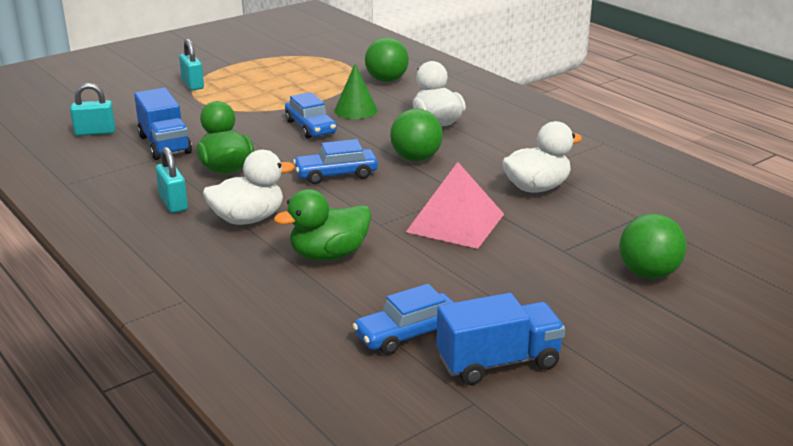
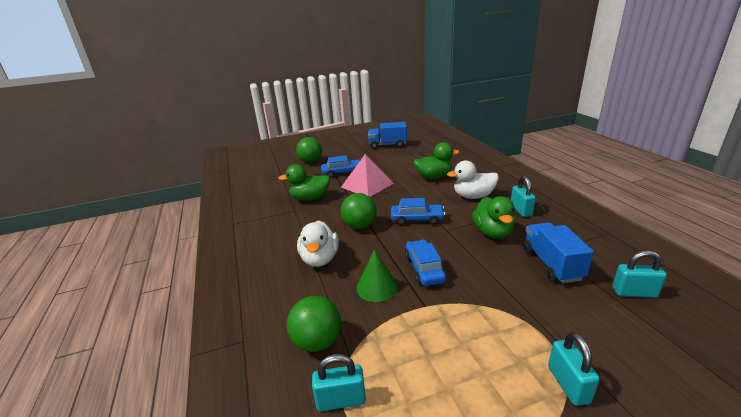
camera: 160 degrees left, 0 degrees up
(349, 65) = (341, 400): none -> turquoise padlock
(408, 334) = (412, 152): blue car -> blue car (342, 172)
(536, 188) = (310, 198): white duck -> green duck

